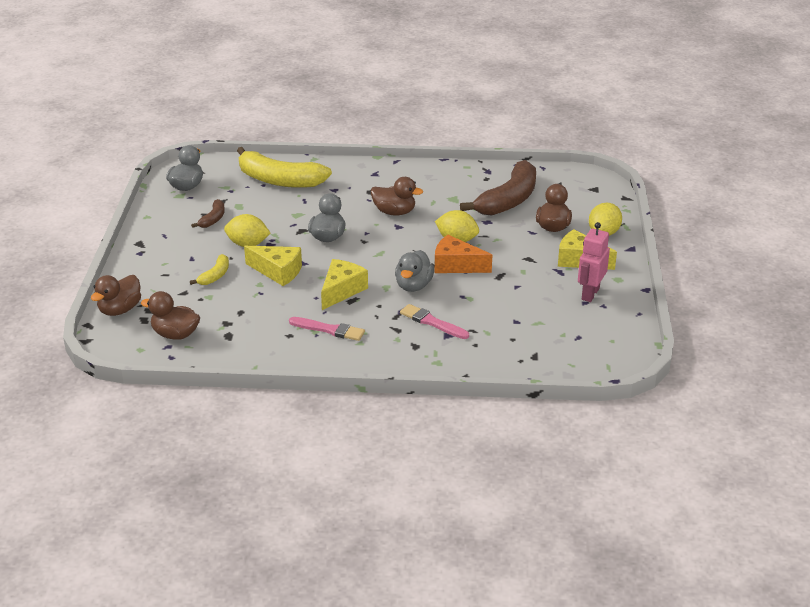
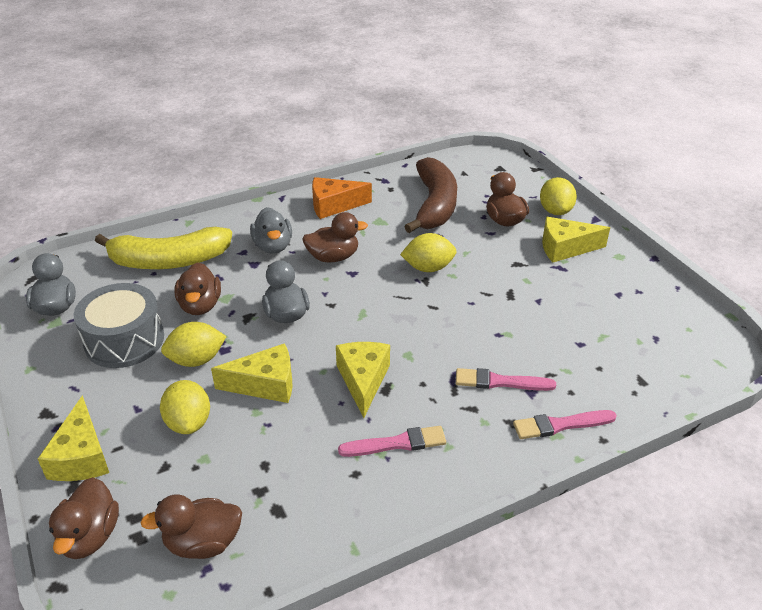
camera: 30 degrees left, 5 degrees up
(143, 271) = (82, 456): none -> yellow cheese
(213, 219) = (124, 340): brown banana -> grey drum
(215, 276) = (189, 422): yellow banana -> yellow lemon
(276, 214) = (200, 306): none -> brown duck
(413, 286) = (436, 341): grey duck -> grey duck (273, 246)
(446, 358) = (560, 425): none -> pink brush
(456, 265) = (456, 298): orange cheese -> orange cheese (334, 205)
(590, 294) = (613, 282): pink robot -> none

